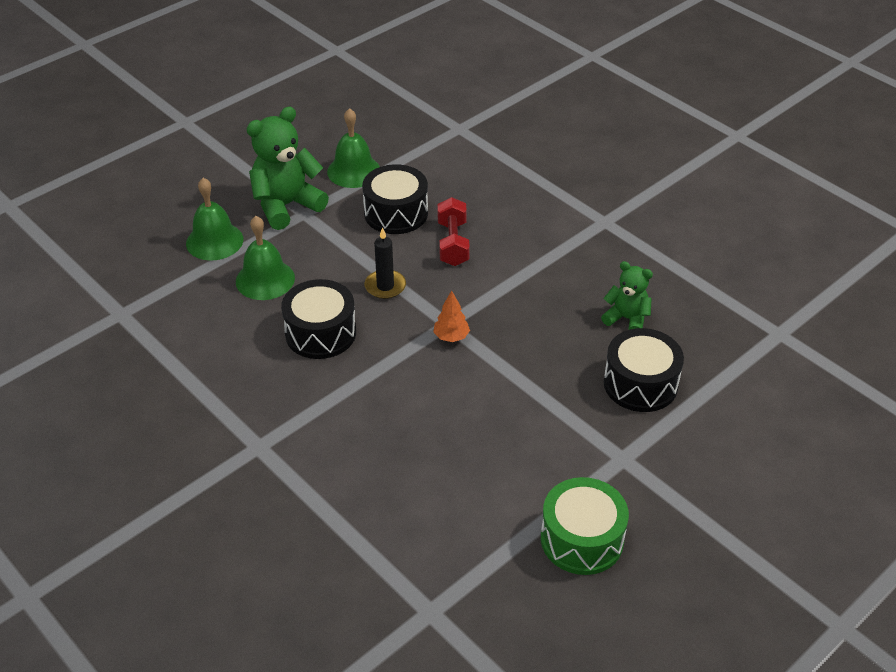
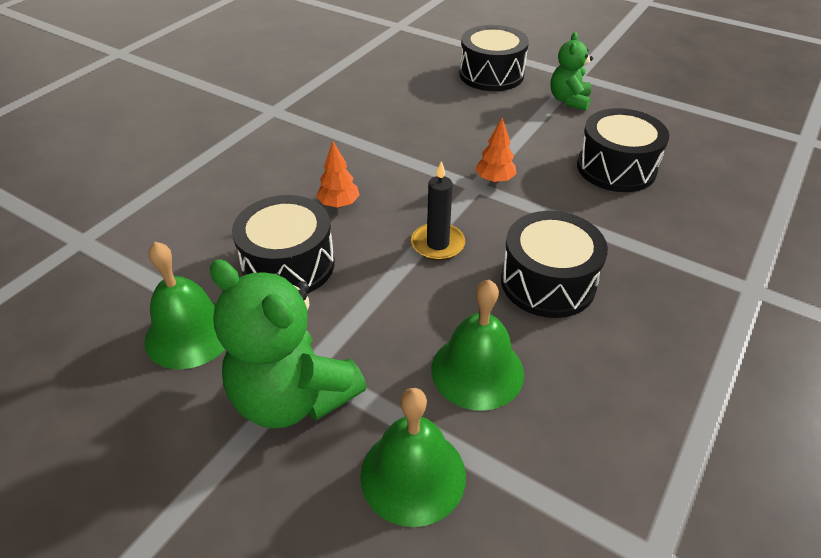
camera: 105 degrees left, 0 degrees up
(439, 424) = (616, 168): none -> black drum
(453, 243) = (339, 204): red dumbbell -> orange tree
(582, 539) = (670, 84): green drum -> none
(627, 319) = (414, 87): green teddy bear -> green teddy bear (569, 100)

